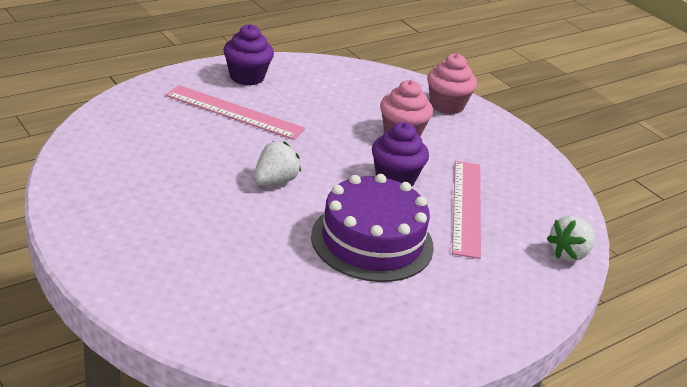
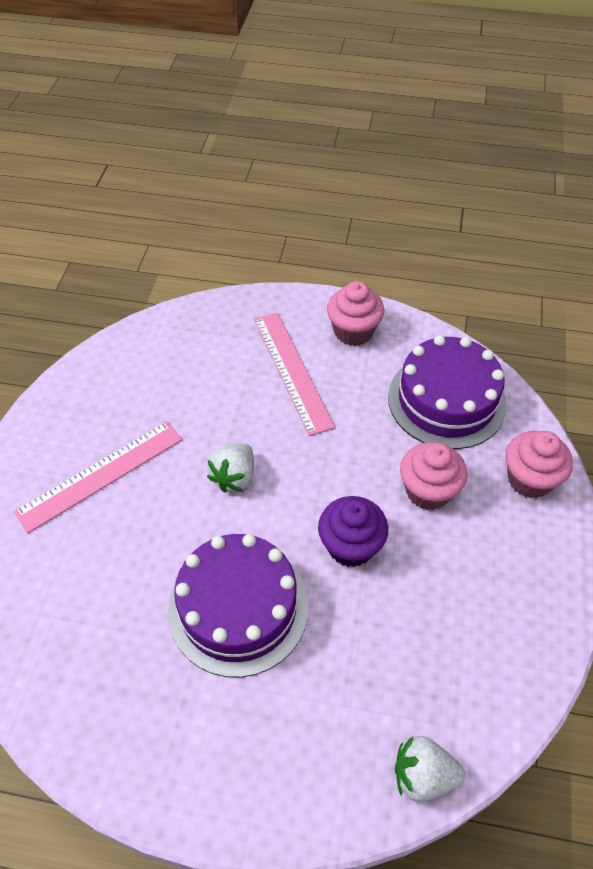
camera: 50 degrees right, 20 degrees up
(247, 77) = (353, 331): purple cupcake -> pink cupcake
(275, 181) = (234, 477): white strawberry -> white strawberry turned 120 degrees clockwise
(353, 88) = (446, 400): none -> purple cake
(466, 207) = (383, 631): pink ruler -> pink ruler (101, 475)

